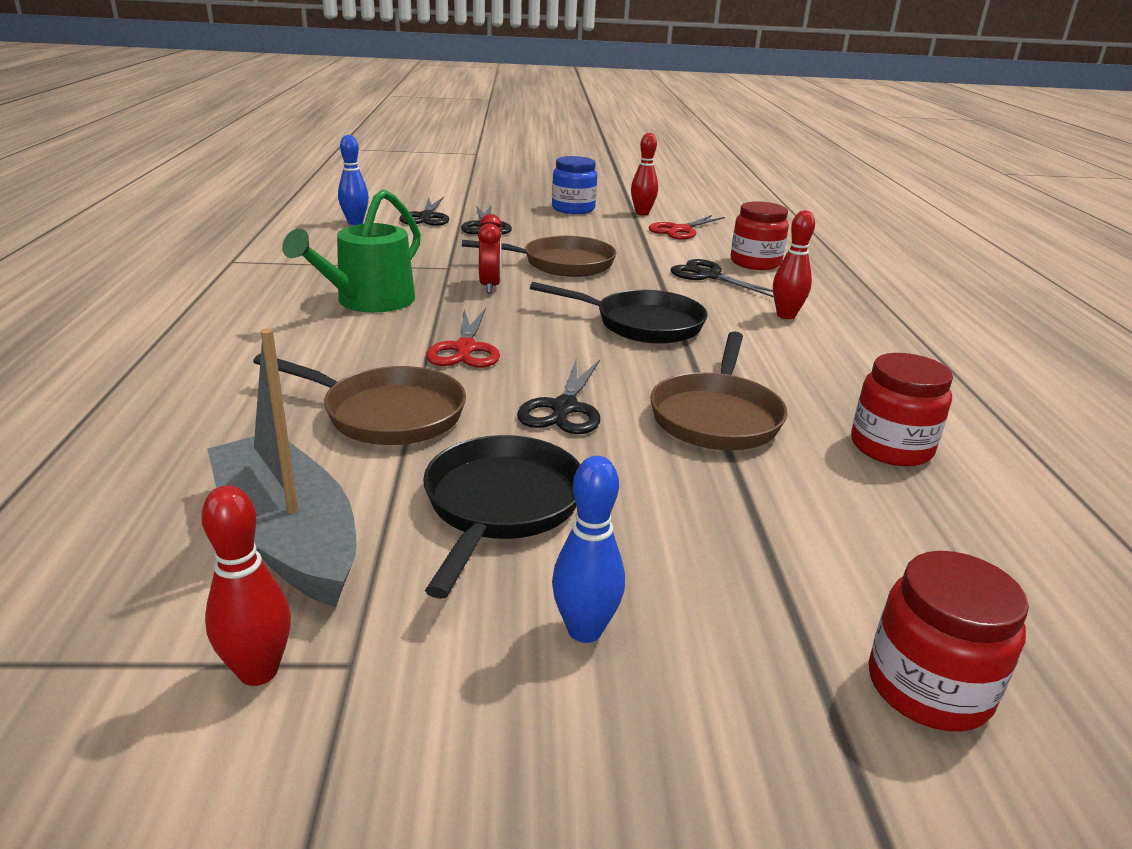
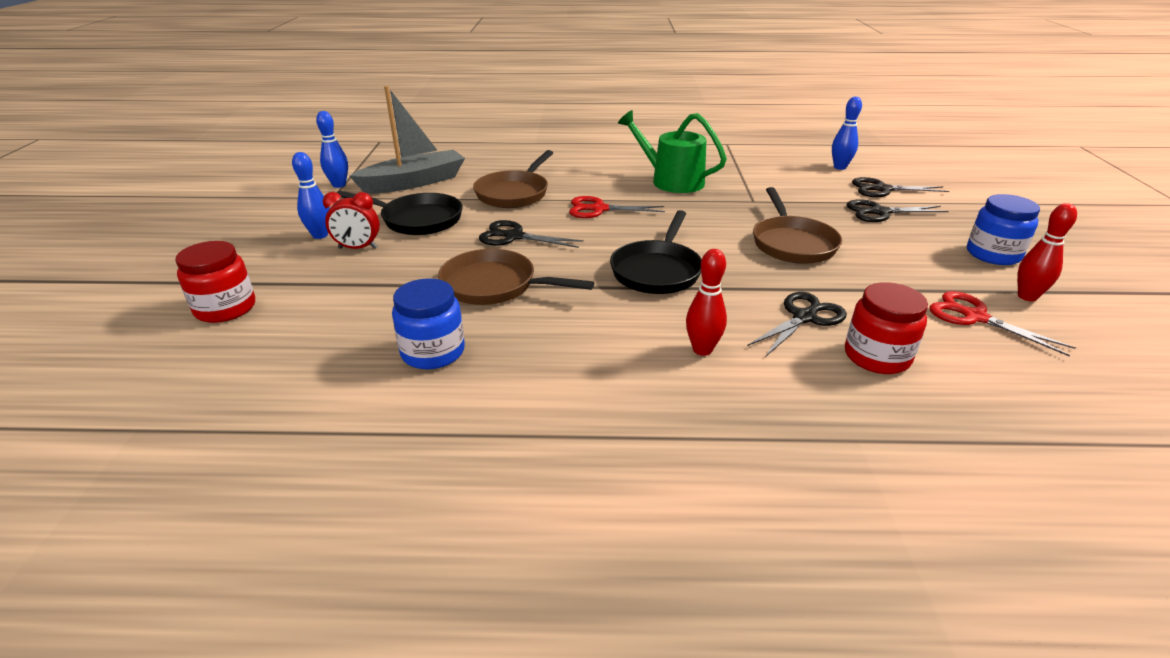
camera: 95 degrees right, 5 degrees up
(258, 671) = (339, 185): red bowling pin -> blue bowling pin
(490, 286) = (718, 215): red clock -> red clock (358, 248)
(891, 447) = (433, 352): red jar -> blue jar

